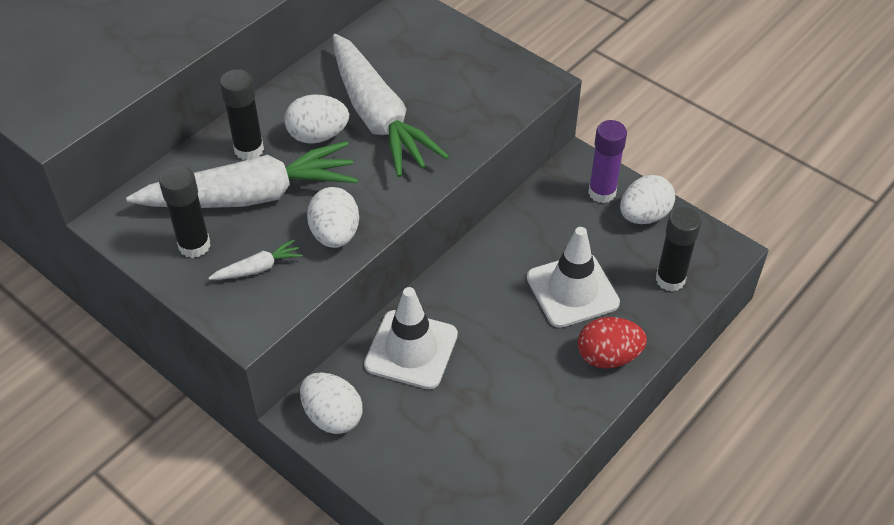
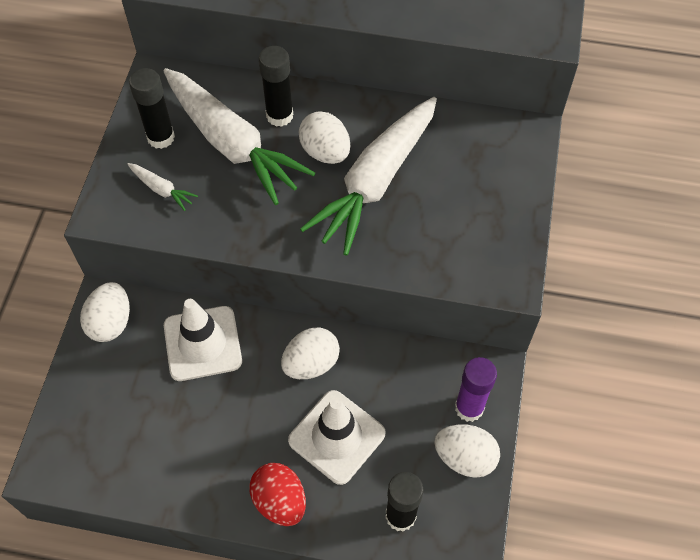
camera: 60 degrees right, 10 degrees up
(335, 234) = (226, 221): white egg -> white egg (311, 363)

